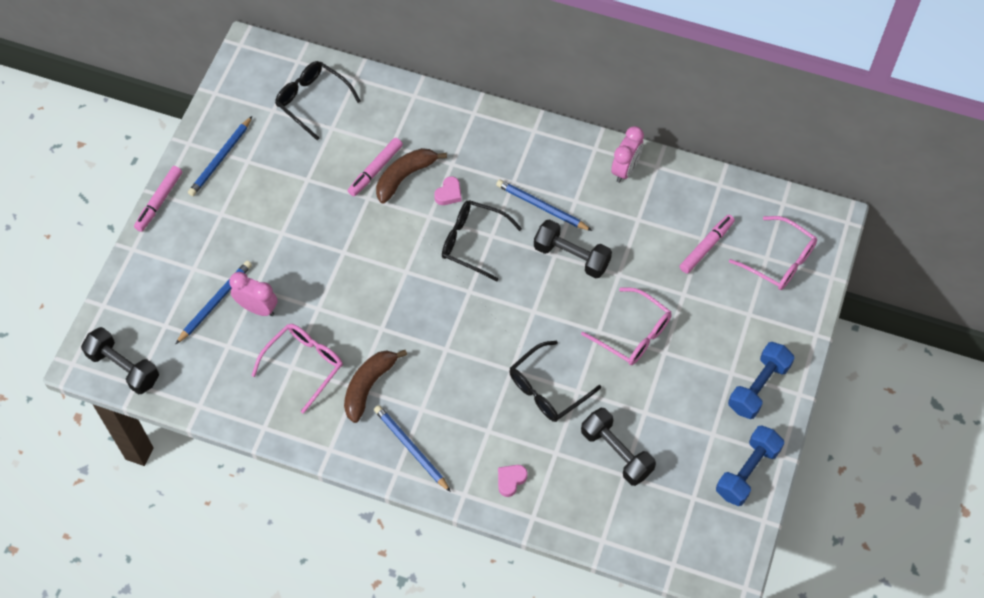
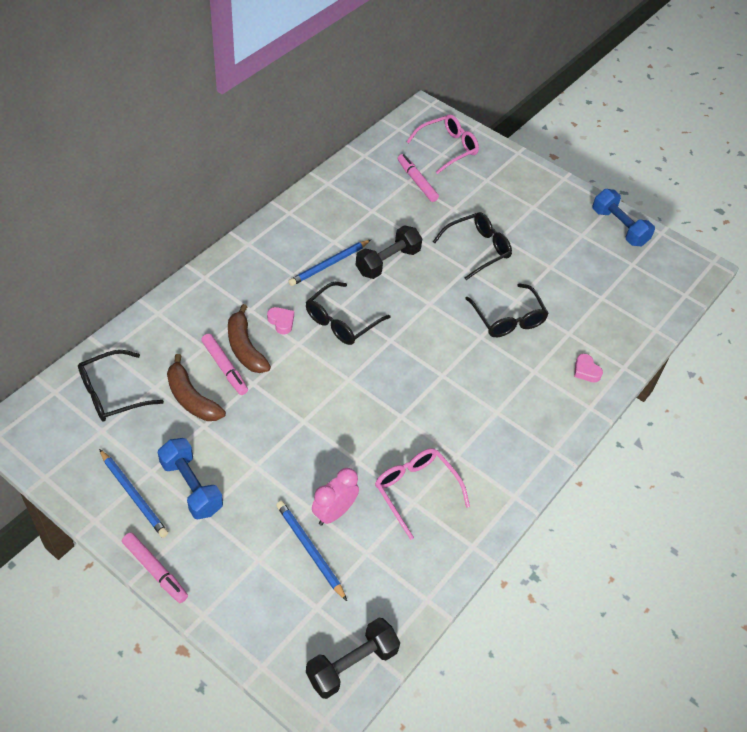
camera: 75 degrees left, 10 degrees down
(368, 386) = (458, 445): brown banana -> brown banana (191, 398)
(411, 448) = (534, 432): blue pencil -> none
(616, 452) = (580, 295): black dumbbell -> none
(625, 169) = (320, 202): pink clock -> none
(633, 334) = (477, 249): pink glasses -> black glasses
(758, 387) = (550, 197): blue dumbbell -> blue dumbbell (191, 487)

